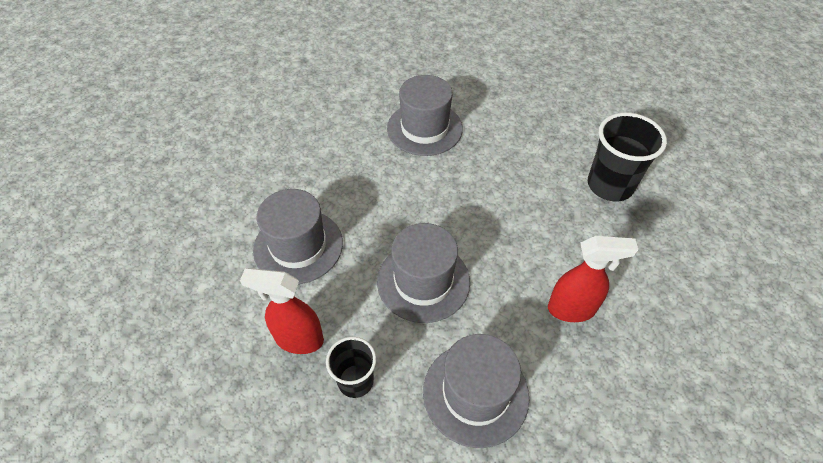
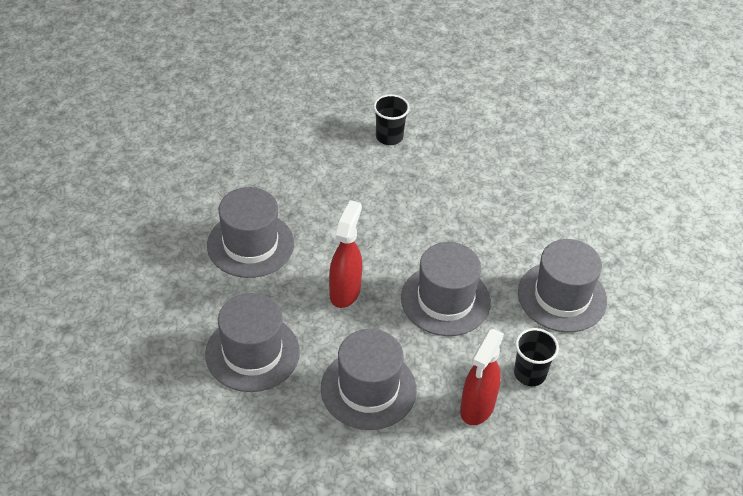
camera: 75 degrees left, 5 degrees down
(313, 160) = (252, 353): none -> grey hat
(572, 309) = (506, 211): red spray bottle -> red spray bottle (345, 291)
(610, 185) = (389, 137): black cup -> black cup, size x0.61

